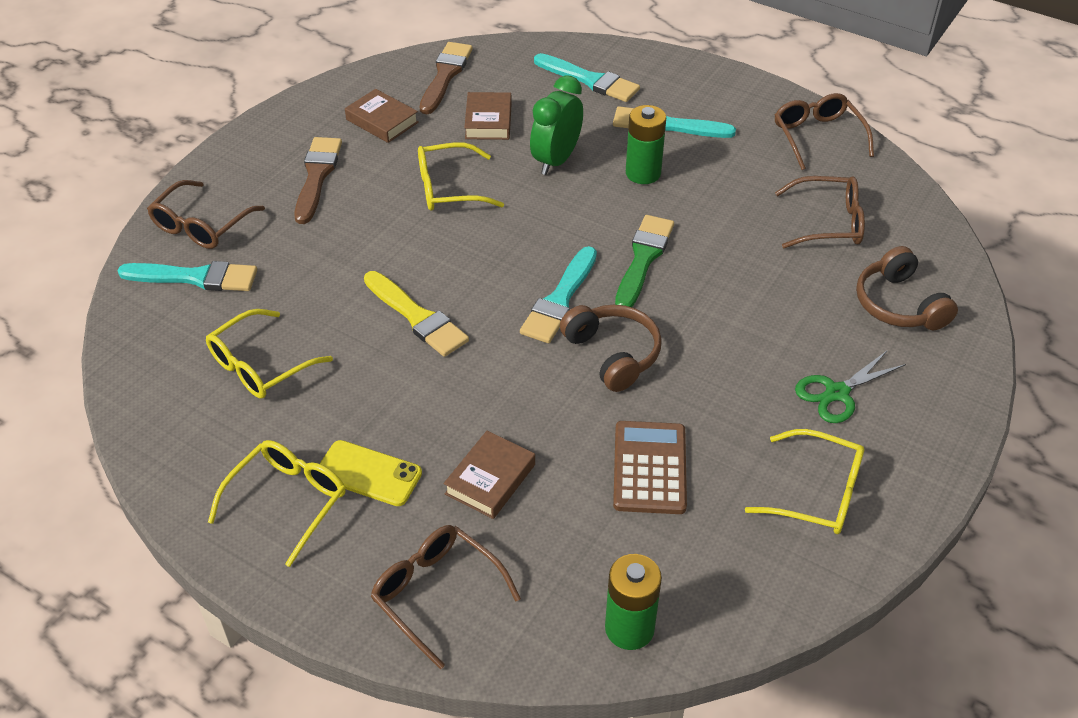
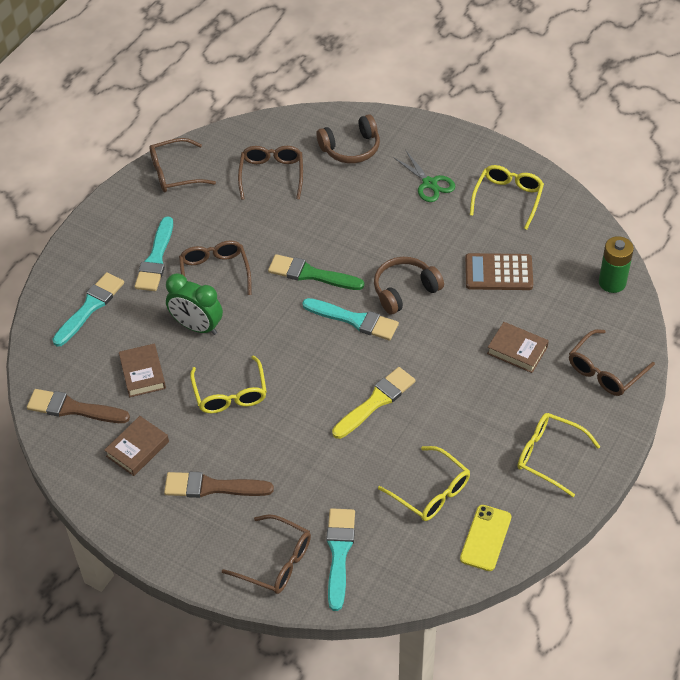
camera: 90 degrees left, 5 degrees up
(368, 474) = (521, 414): yellow phone -> yellow phone (485, 538)
(488, 121) = (142, 373): brown book -> brown book turned 75 degrees clockwise
(643, 173) = (215, 273): green battery -> brown glasses

